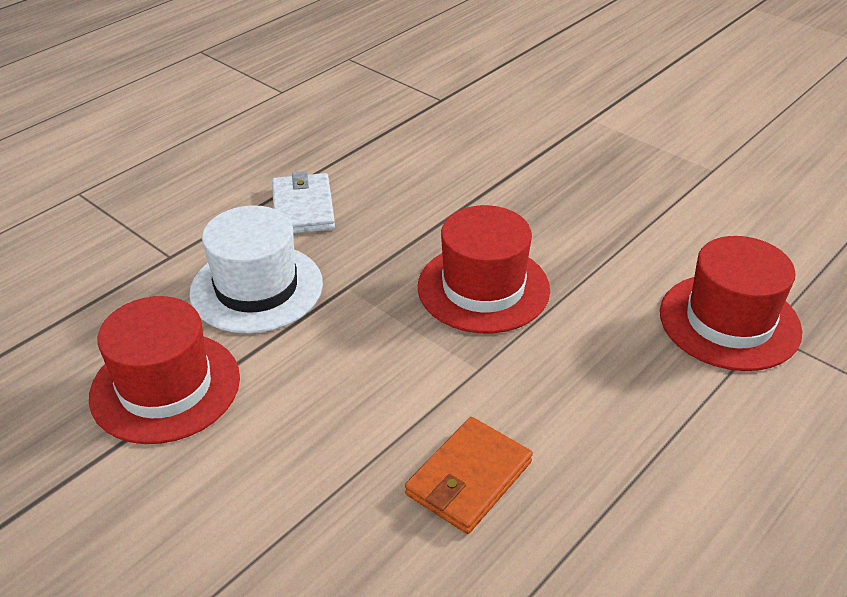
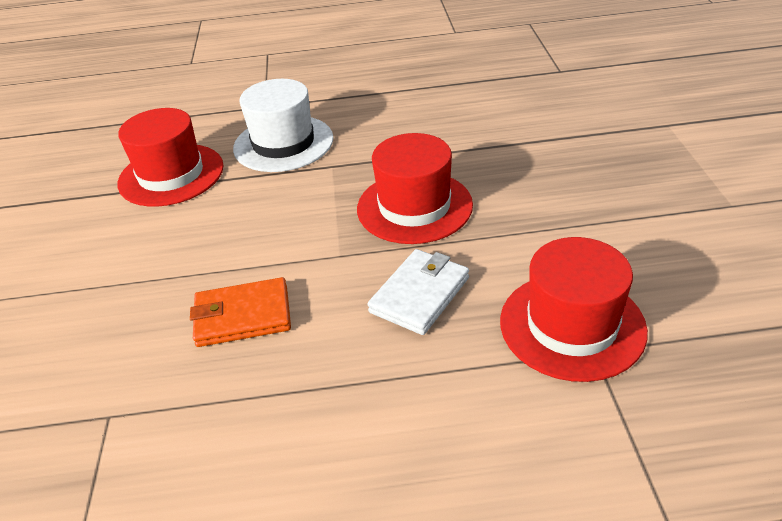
camera: 45 degrees right, 0 degrees up
(303, 208) = (371, 108): white wallet -> white wallet (420, 295)

